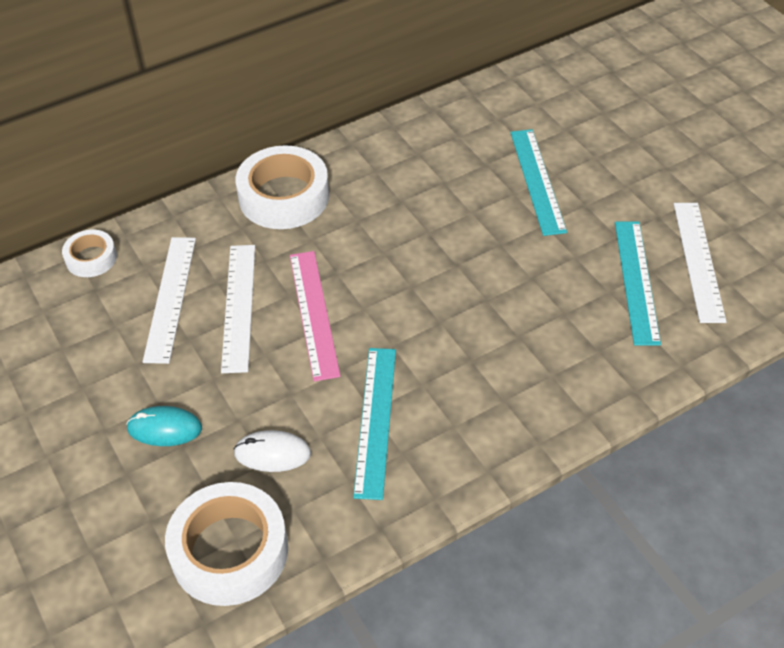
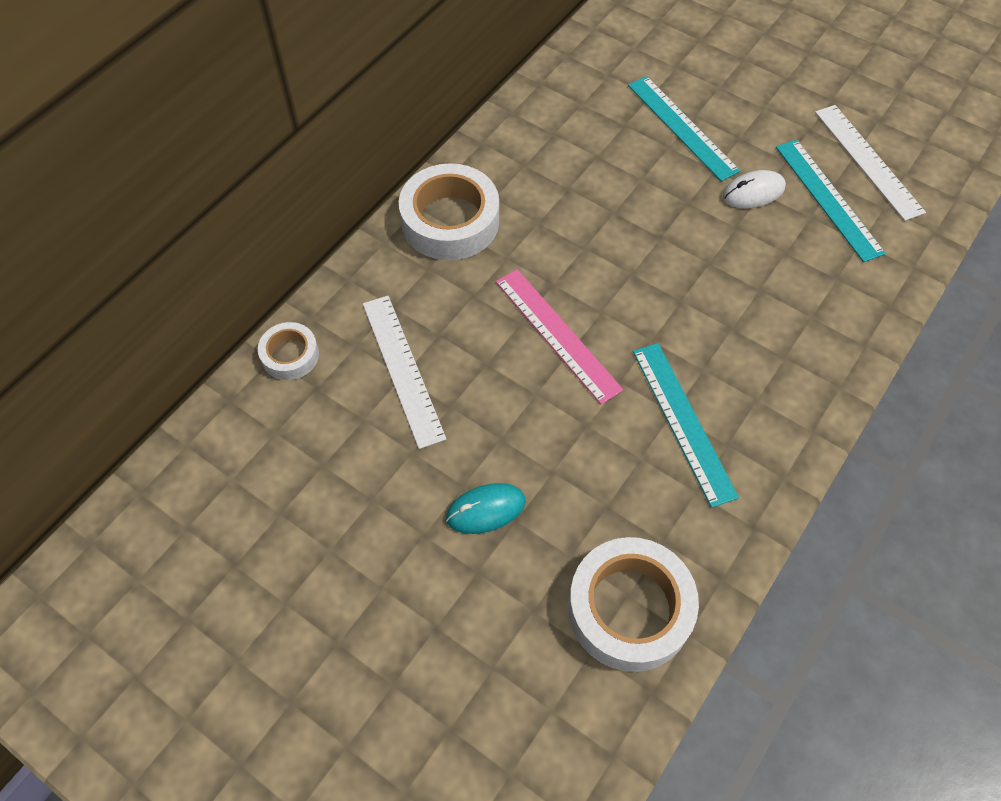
camera: 25 degrees left, 10 degrees up
(239, 306) = (478, 353): white ruler -> none
(272, 453) = (608, 493): white mouse -> white mouse (753, 192)

